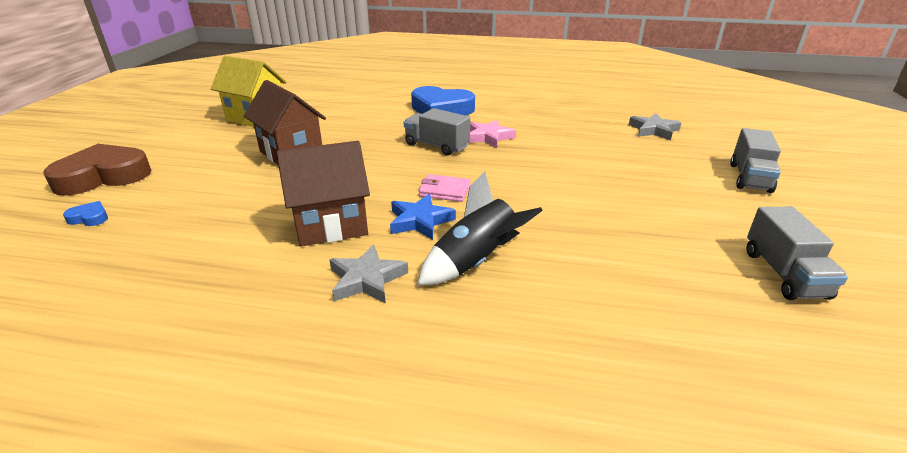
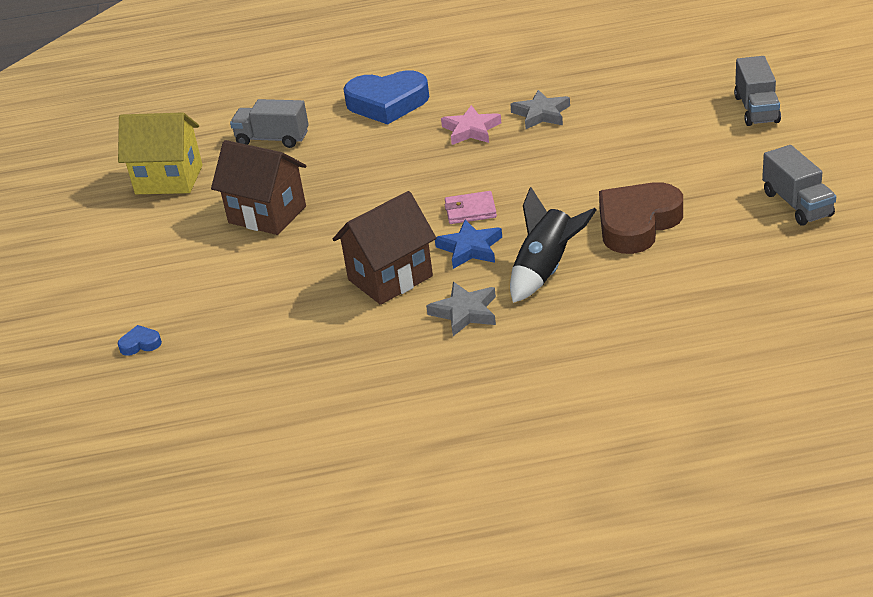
camera: 15 degrees left, 5 degrees up
(103, 176) = (88, 302): brown heart -> brown heart (637, 224)
(436, 146) = (421, 158): grey truck -> grey truck (272, 139)
(653, 130) = (646, 69): grey star -> grey star (541, 114)

